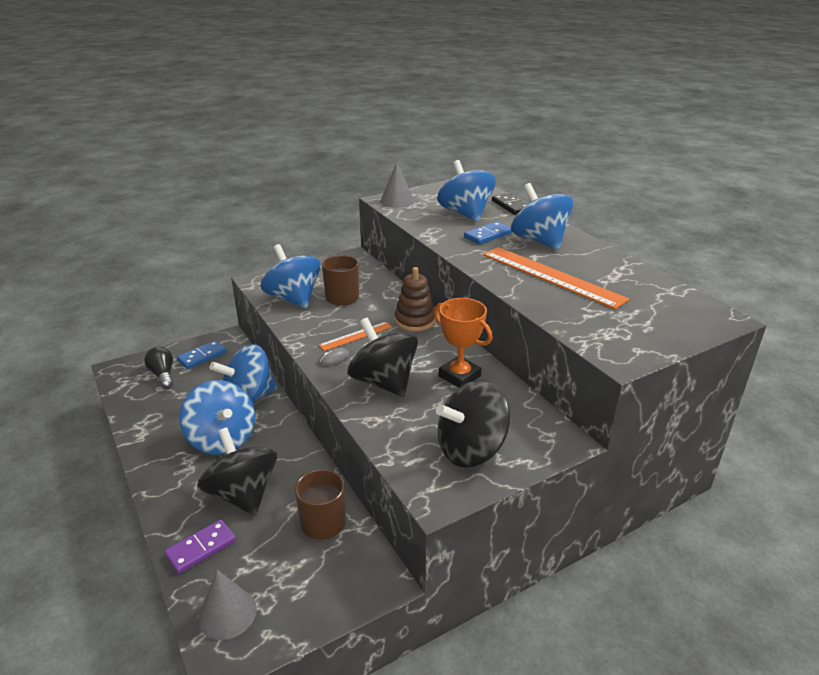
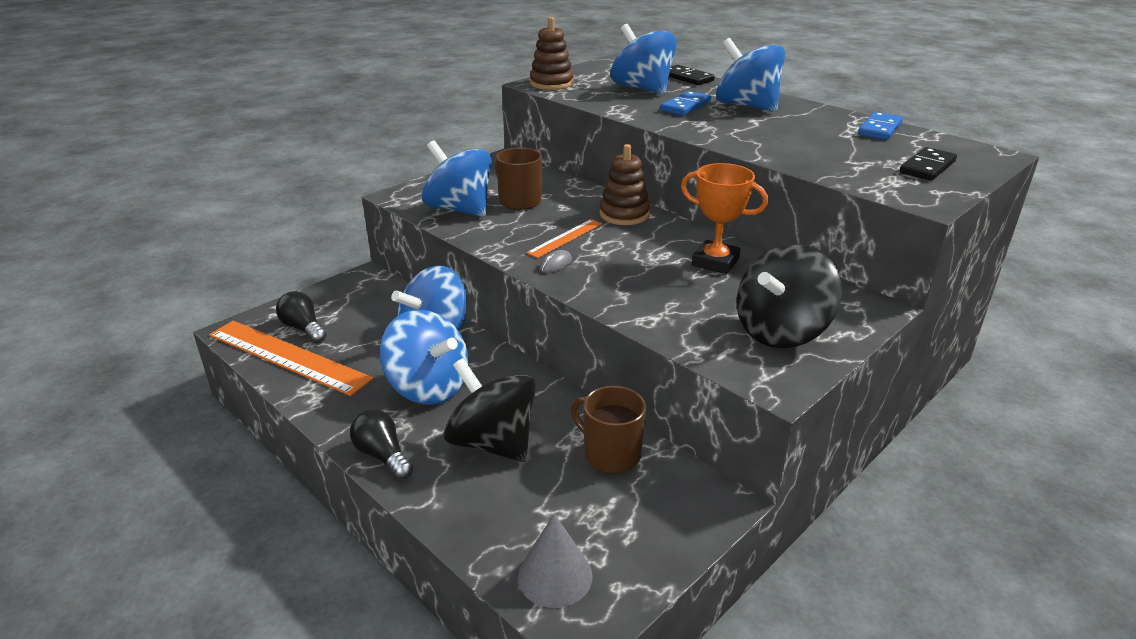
camera: 15 degrees left, 0 degrees up
(162, 489) = (382, 456): none -> black light bulb
(201, 548) = (476, 511): purple domino -> none
(202, 356) = (344, 301): blue domino -> blue domino (879, 129)
(383, 382) = (633, 280): black spinning top -> none
(397, 201) = (551, 83): grey cone -> brown stacking toy
(551, 276) = (789, 136): orange ruler -> orange ruler (288, 356)
(649, 323) = (927, 167): none -> black domino

